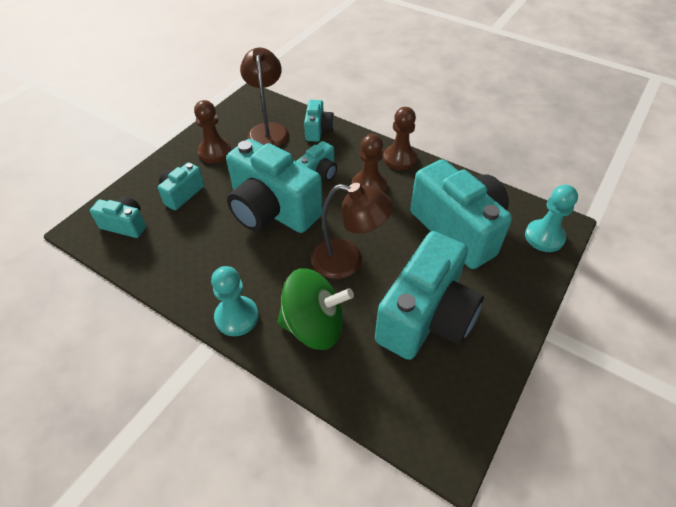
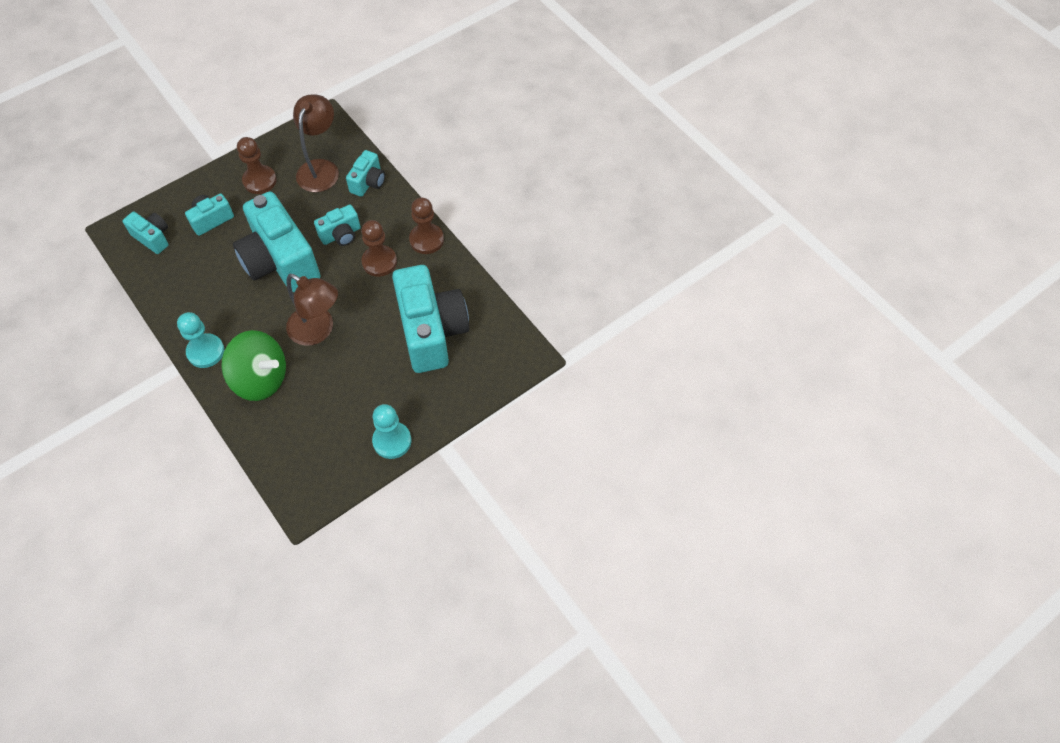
camera: 20 degrees right, 10 degrees up
(426, 317) = (352, 401): turquoise camera -> none
(544, 237) = (503, 363): turquoise pawn -> turquoise pawn (392, 441)

